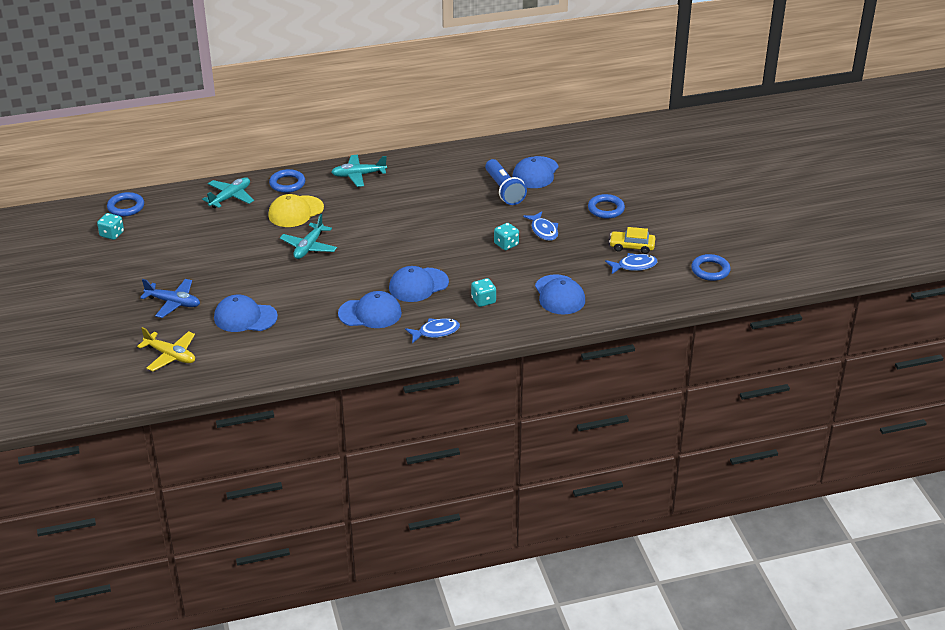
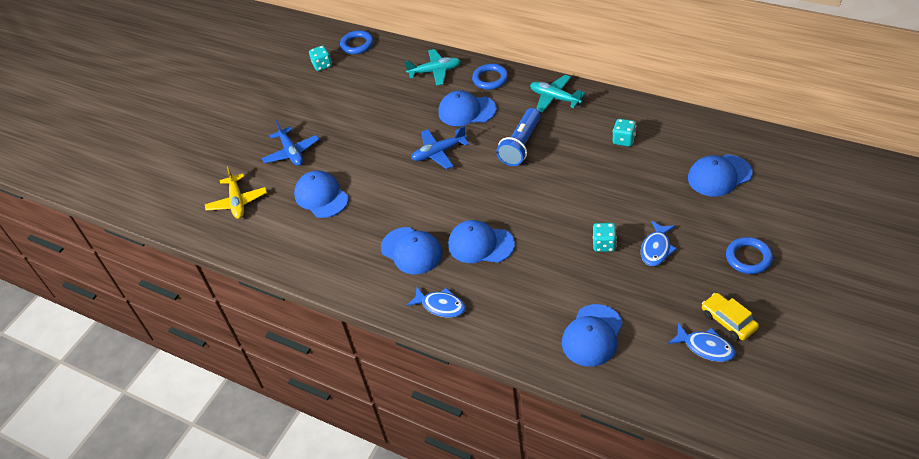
camera: 50 degrees right, 10 degrees up
(295, 212) = (466, 111): yellow cap -> blue cap
(309, 247) = (439, 153): turquoise plane -> blue plane
(483, 300) = (516, 297): turquoise dice -> turquoise dice (624, 140)
(504, 190) = (667, 180): blue flashlight -> blue flashlight (521, 145)
(710, 270) = (787, 406): blue ring -> none

